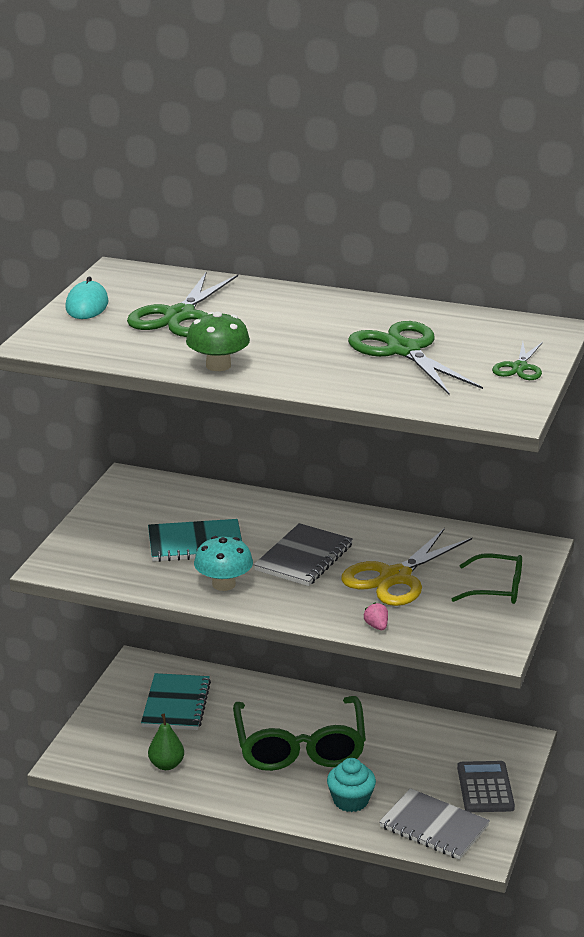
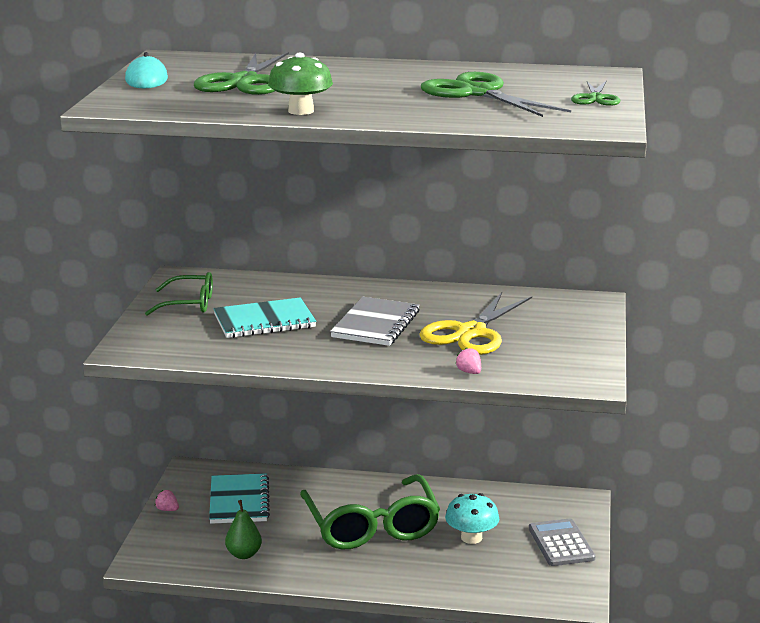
camera: 10 degrees left, 5 degrees down
(104, 706) = (167, 510): none -> pink strawberry
(224, 584) = (304, 351): turquoise mushroom -> turquoise mushroom (471, 537)
(350, 801) = (436, 567): turquoise cupcake -> none
(434, 827) = (524, 582): grey notebook -> none
(497, 589) = (572, 334): green glasses -> green glasses (190, 304)

